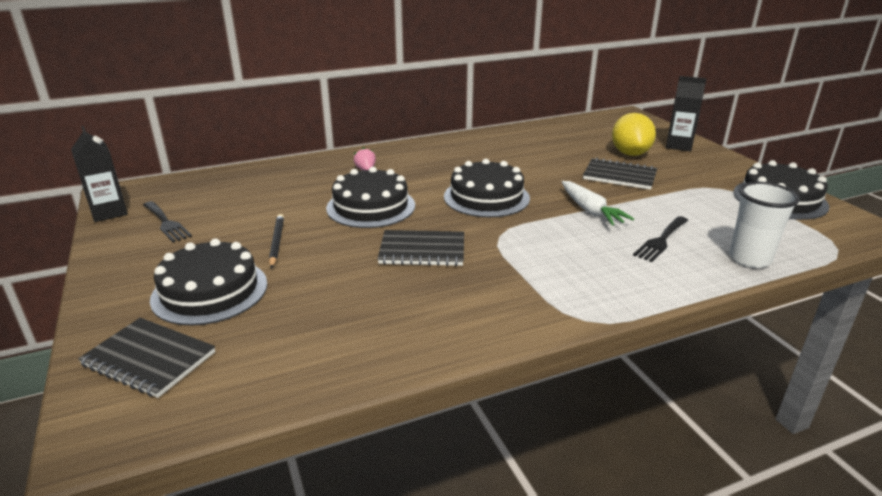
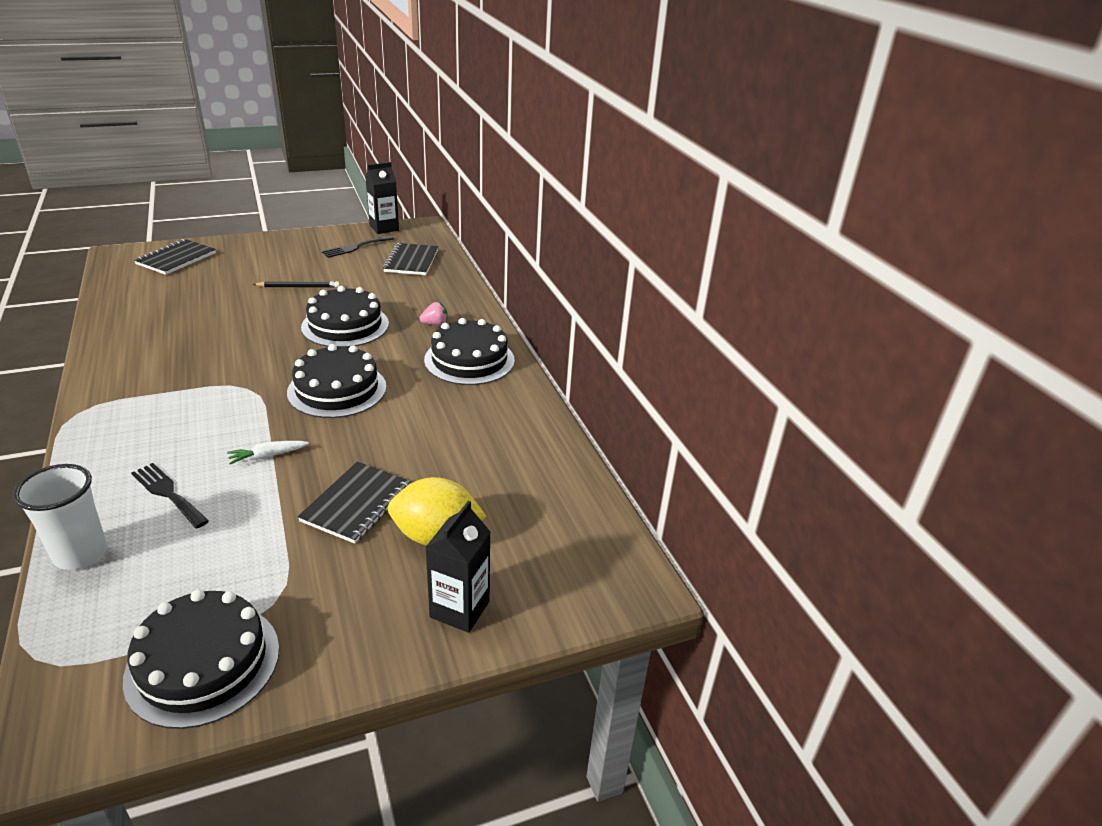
camera: 90 degrees right, 5 degrees up
(210, 291) = (241, 269): black cake -> black cake (469, 360)
(422, 250) = (244, 346): black notebook -> black notebook (411, 261)
(590, 211) = (268, 456): white carrot -> white carrot, size x0.63

